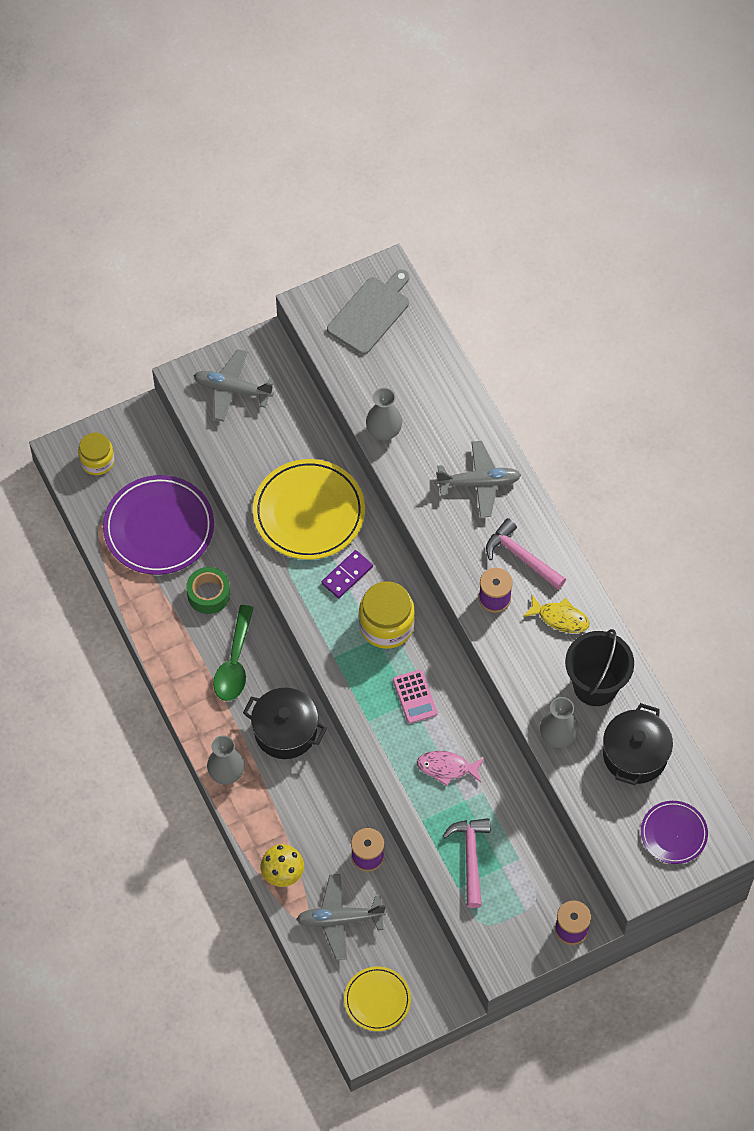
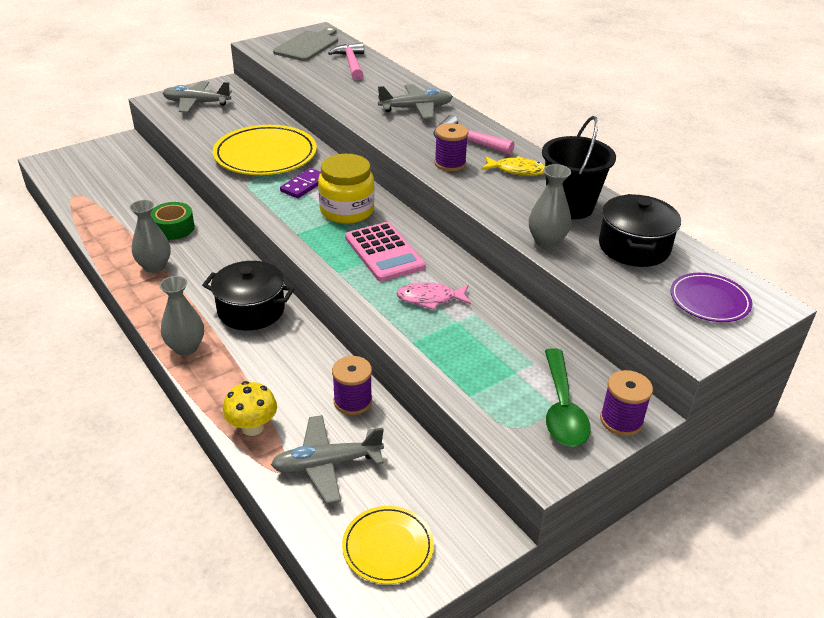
camera: 10 degrees left, 25 degrees down
(97, 461) = (77, 164): yellow jar -> none
(159, 528) = (129, 194): purple plate -> none
(235, 663) = (197, 268): green spoon -> green spoon (562, 409)
(384, 432) = (327, 90): grey vase -> grey vase (154, 266)
(415, 697) = (384, 252): pink calculator -> pink calculator, size x1.57
(470, 858) = (477, 368): pink hammer -> pink hammer (351, 64)

